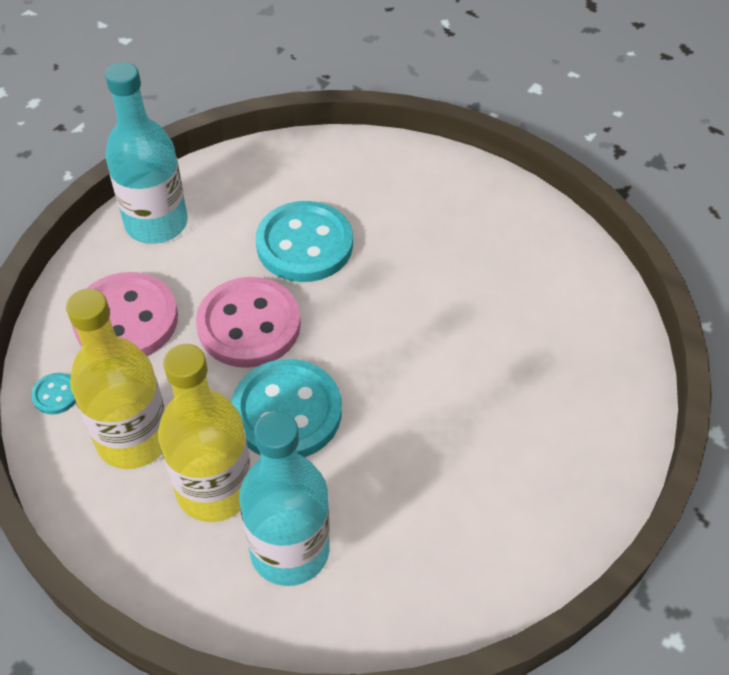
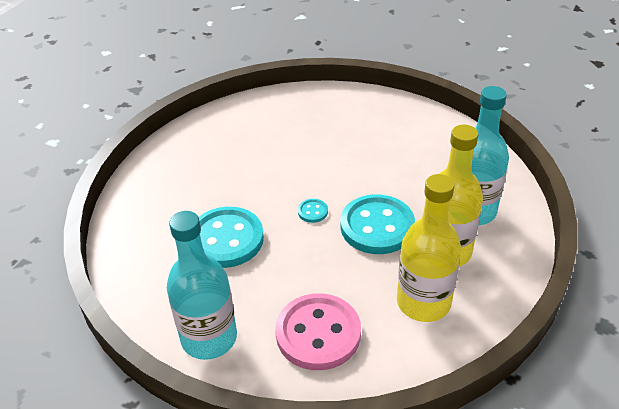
camera: 95 degrees left, 10 degrees down
(56, 394) = (400, 361): turquoise button -> turquoise button (312, 212)
(249, 325) = (308, 258): pink button -> none

